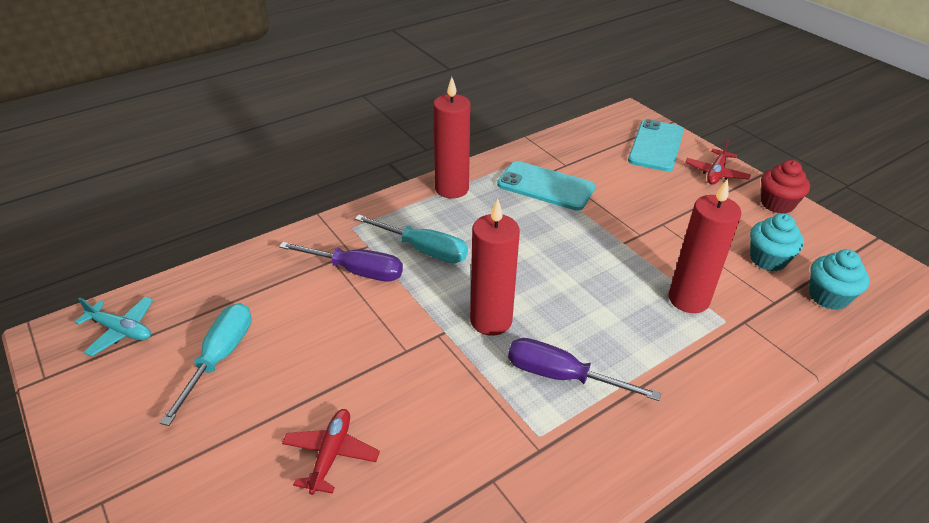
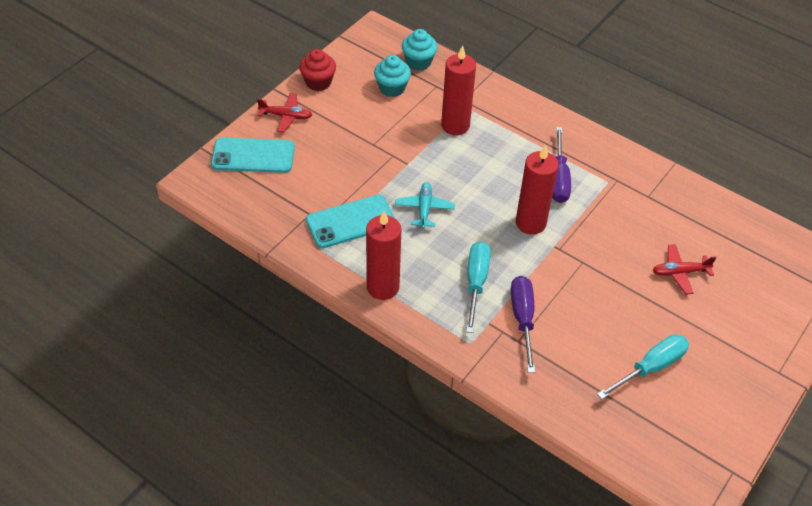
camera: 110 degrees left, 10 degrees up
(121, 330) = (667, 449): turquoise plane -> turquoise plane (424, 209)
(220, 357) = (651, 367): turquoise screwdriver -> turquoise screwdriver turned 150 degrees clockwise
(545, 186) = (351, 222): turquoise phone -> turquoise phone turned 60 degrees clockwise

